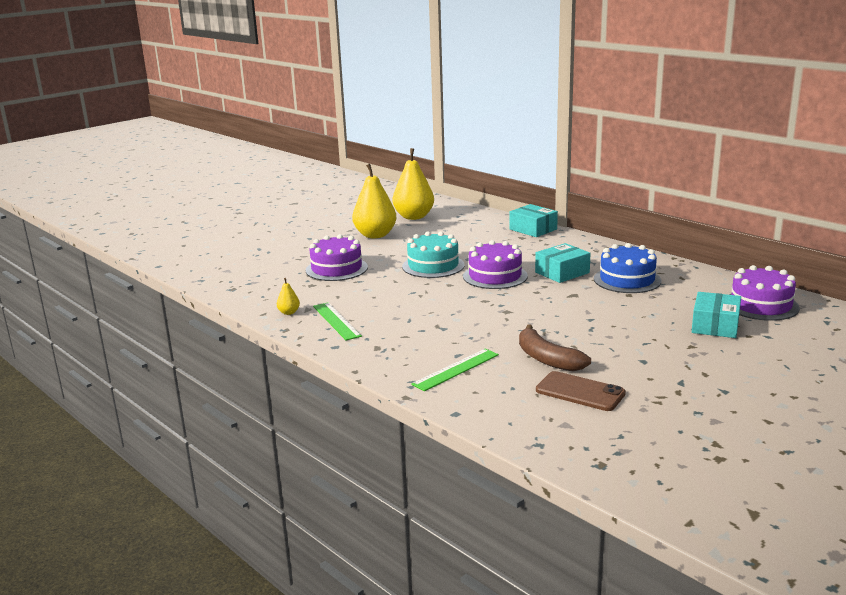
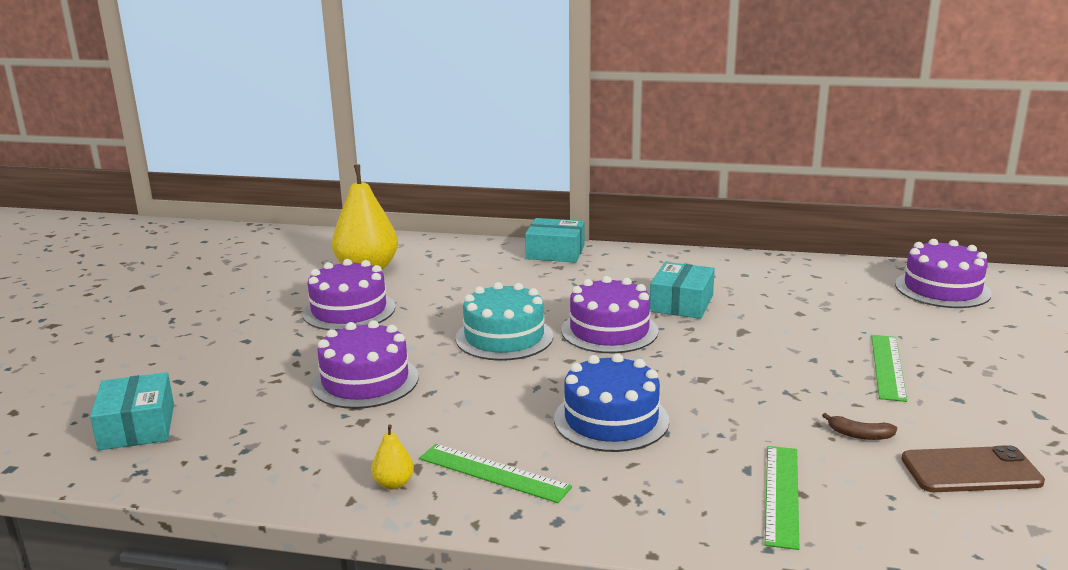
camera: 35 degrees left, 0 degrees up
(375, 235) = (349, 310): yellow pear -> purple cake
(547, 359) = (859, 435): brown banana -> brown banana, size x0.49
(627, 280) = (767, 294): blue cake -> blue cake (611, 420)
(631, 334) = (888, 367): none -> green ruler
(715, 325) = (945, 327): turquoise box -> turquoise box (137, 427)

